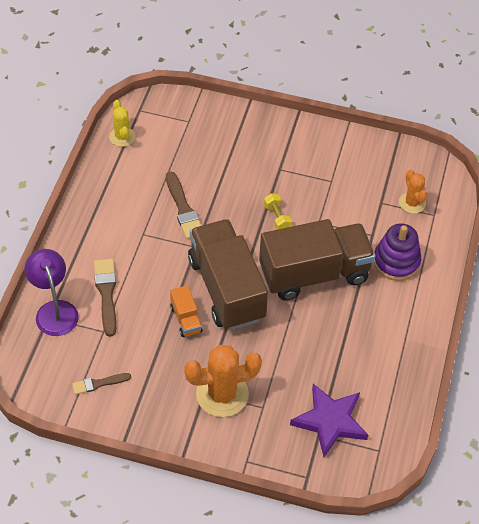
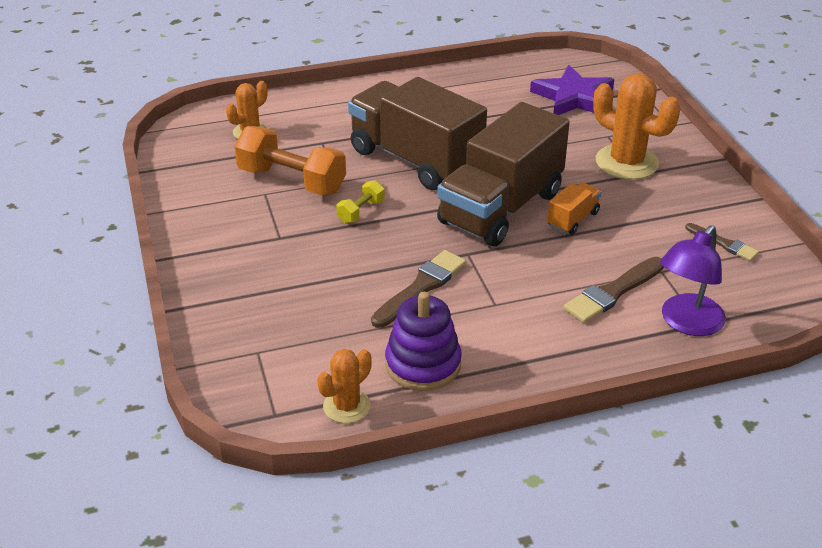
camera: 120 degrees left, 15 degrees down
(122, 137) = (346, 406): yellow cactus -> orange cactus
(336, 199) = (292, 181): none -> orange dumbbell
(396, 262) = (344, 118): purple stacking toy -> purple stacking toy (423, 364)

